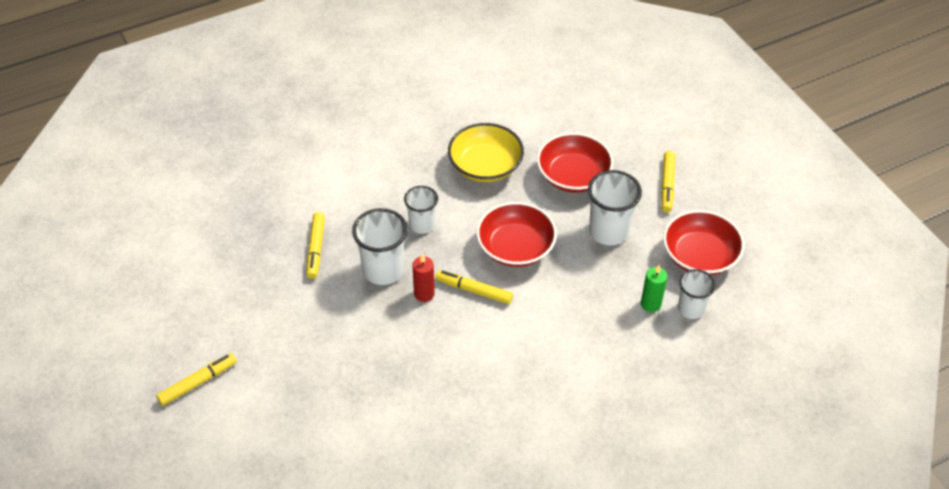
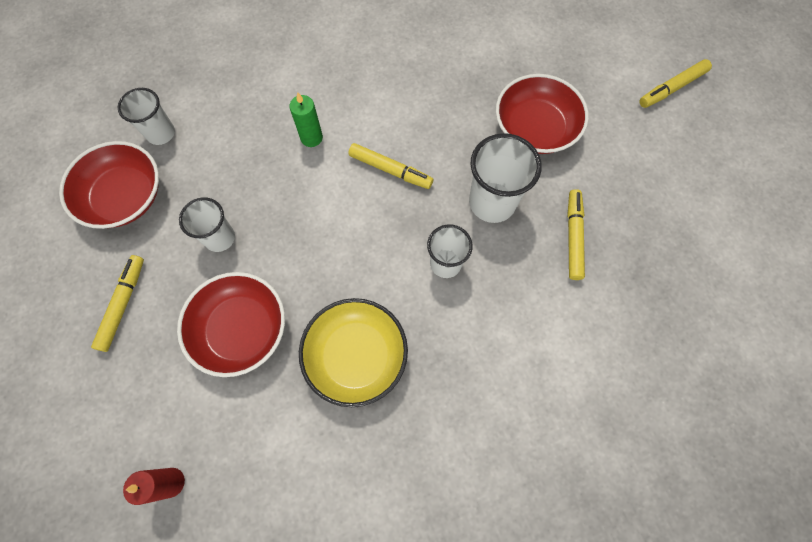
camera: 175 degrees left, 20 degrees up
(424, 294) = (446, 169): red candle -> red candle (171, 482)
(515, 247) = (335, 222): red bowl -> red bowl (535, 128)
(608, 231) = (220, 238): white cup -> white cup, size x0.65
(650, 304) = (201, 141): green candle -> green candle (311, 138)

